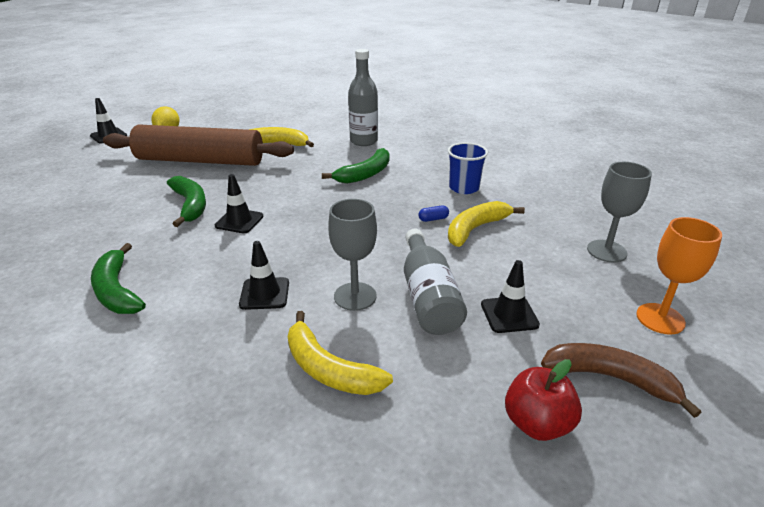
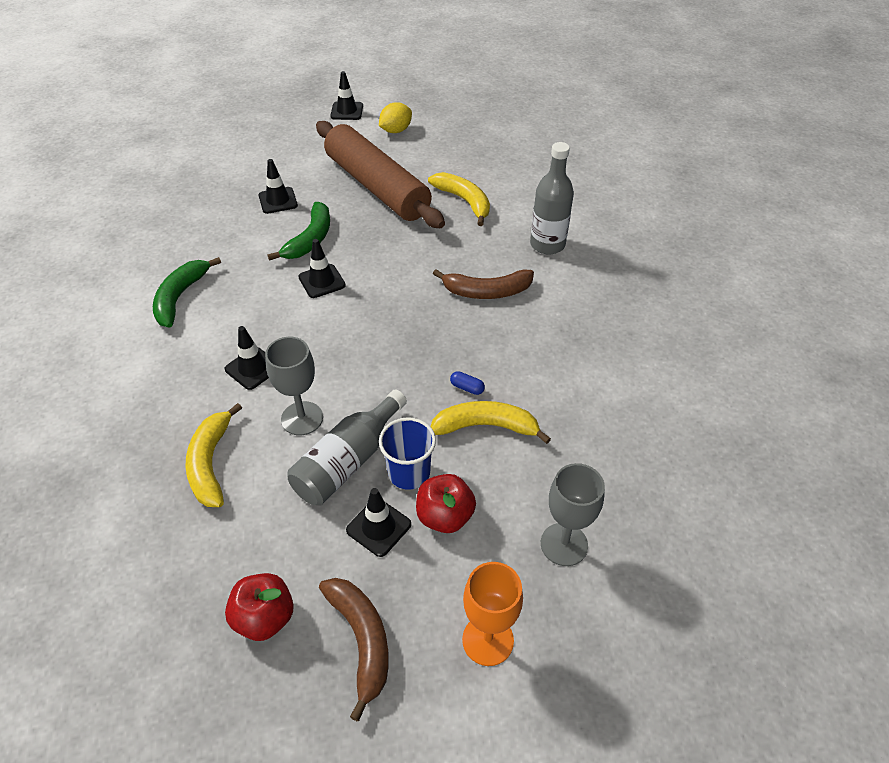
camera: 45 degrees right, 15 degrees up
(123, 198) = (278, 200): none -> black traffic cone
(365, 174) = (486, 291): green banana -> brown banana
(464, 188) = (551, 371): blue cup -> blue cup (409, 473)
(533, 282) = (445, 516): none -> red apple

